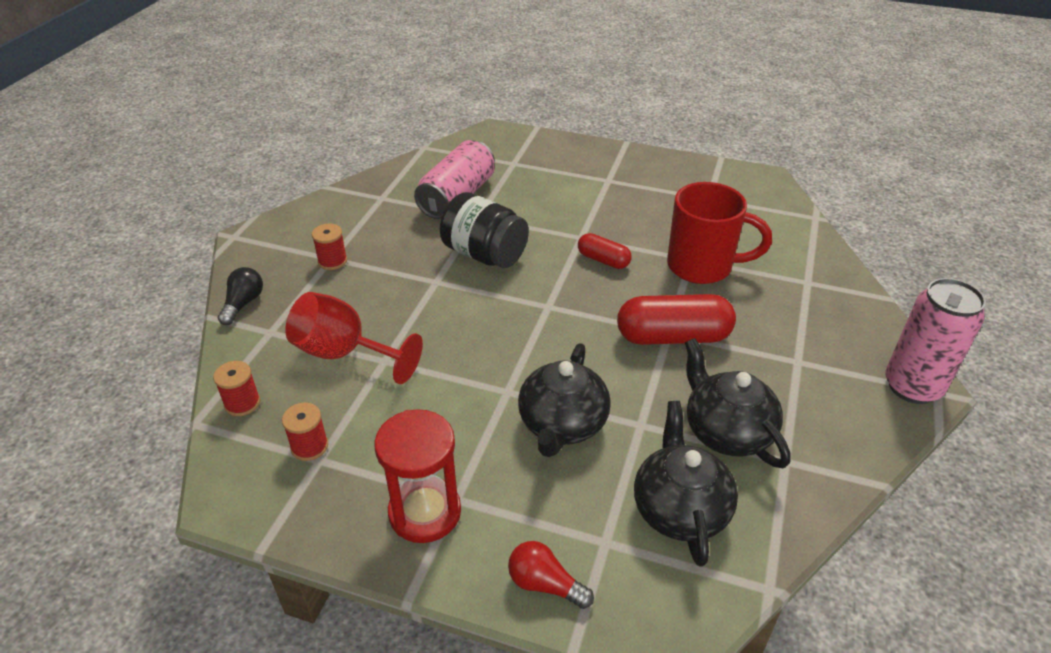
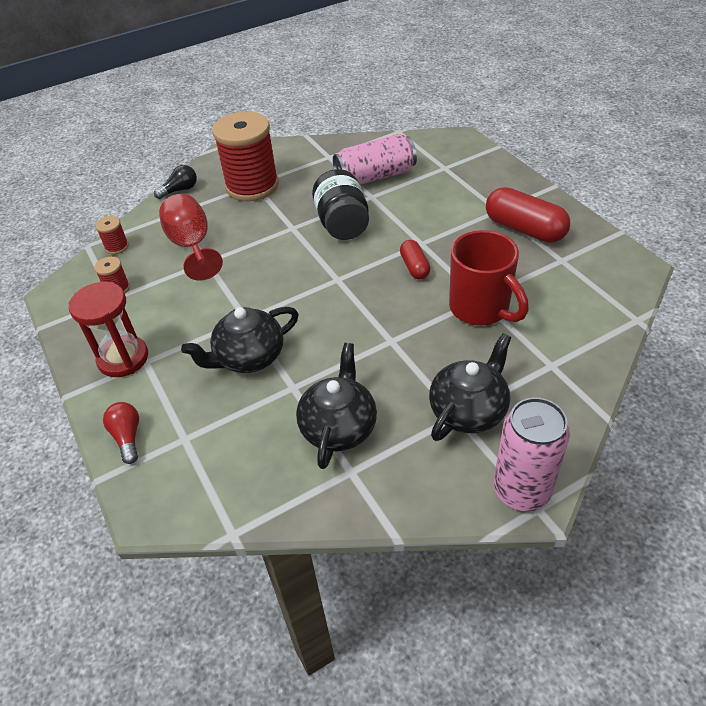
camera: 45 degrees right, 5 degrees up
(332, 261) = (252, 186): red spool -> red spool, size x2.44
(673, 337) = (390, 345): red capsule -> red capsule (524, 229)
(680, 509) = (246, 451): black teapot -> black teapot (468, 411)

